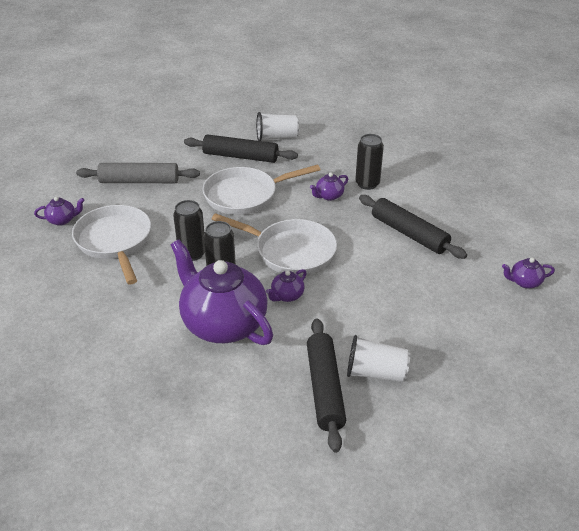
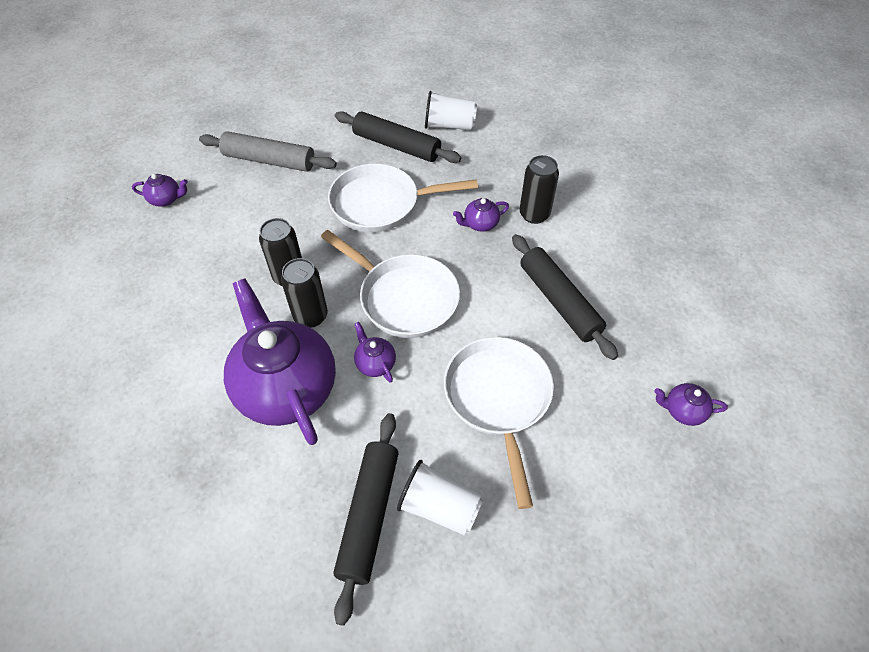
camera: 15 degrees right, 15 degrees up
(115, 241) = (211, 241): white pan -> white pan (498, 399)
(287, 296) = (375, 363): purple teapot -> purple teapot turned 90 degrees clockwise

